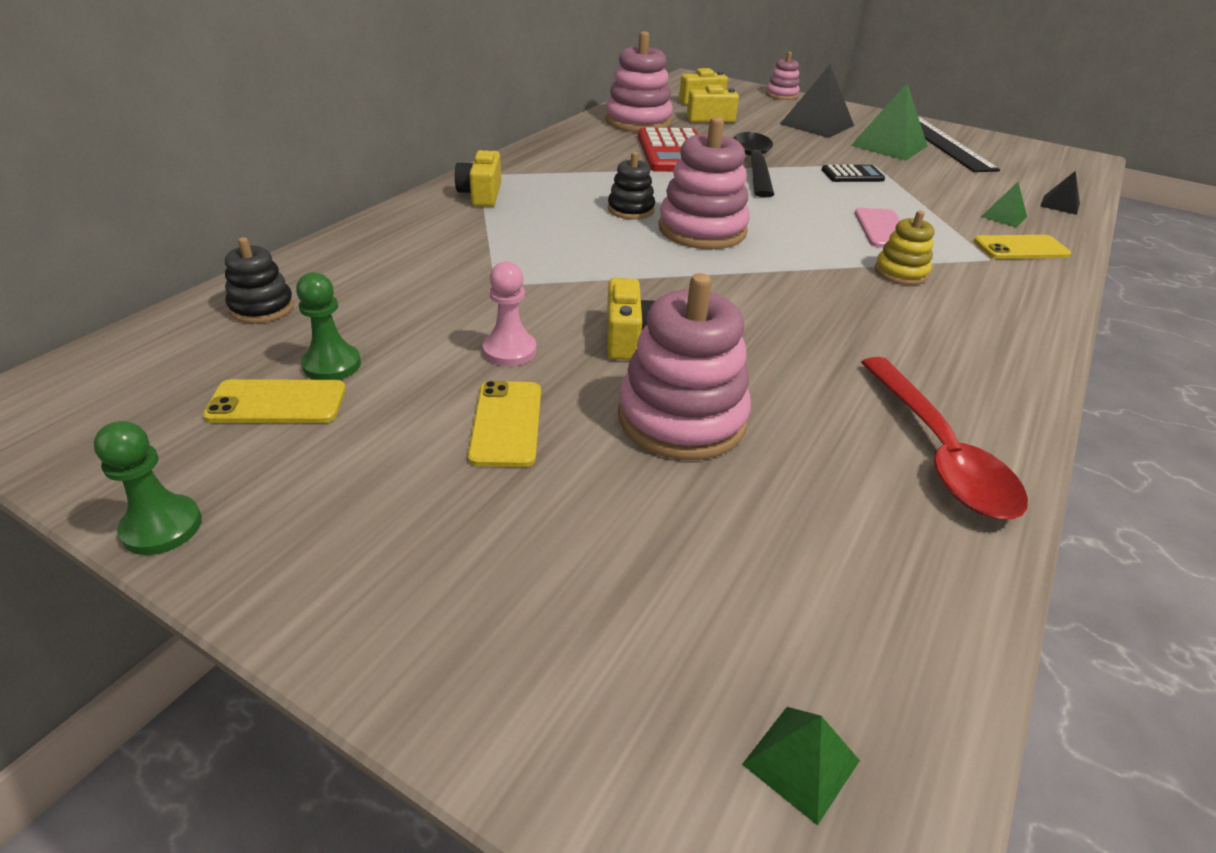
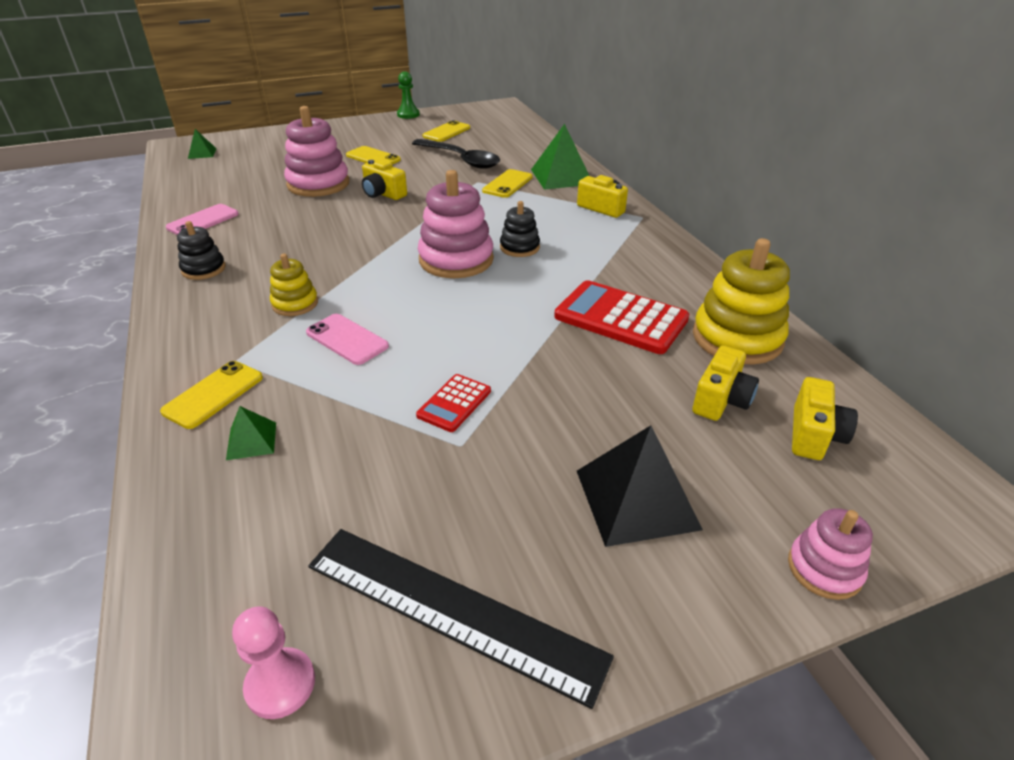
camera: 130 degrees right, 0 degrees up
(262, 308) = (522, 139): black stacking toy -> black stacking toy (203, 269)
(332, 365) = (458, 142): green pawn -> none
(478, 262) = (507, 184): none -> yellow phone
(509, 351) = (416, 170): pink pawn -> pink pawn (280, 684)
(638, 122) = (737, 338): pink stacking toy -> yellow stacking toy
(754, 165) = (545, 350): black spoon -> black spoon (461, 160)
(852, 175) = (454, 403): black calculator -> red calculator
(889, 145) = (498, 517): green pyramid -> green pyramid (561, 176)
(938, 452) = (203, 221): red spoon -> pink phone
(1060, 205) = (191, 526): black pyramid -> none

